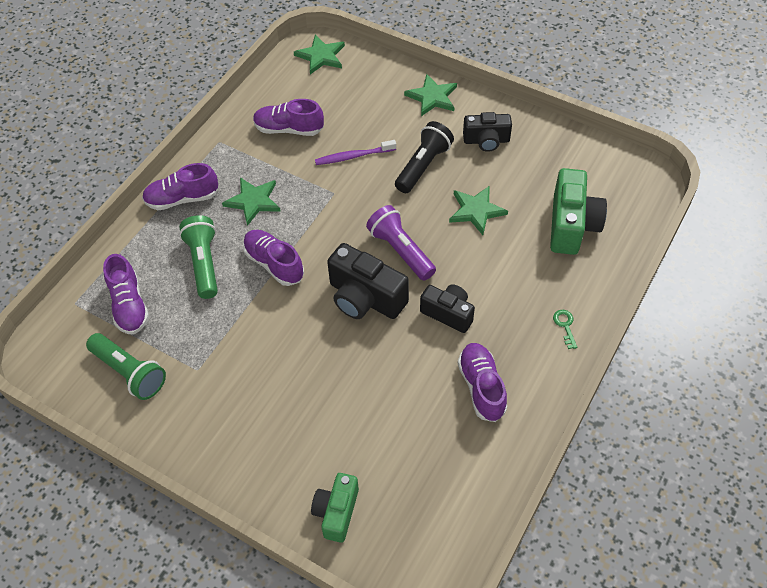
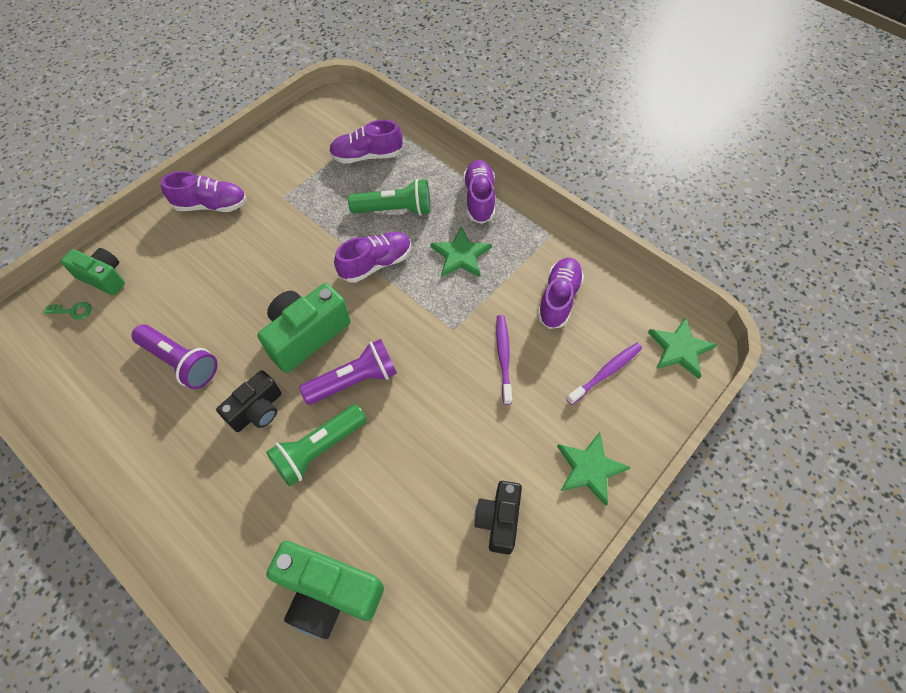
camera: 100 degrees right, 5 degrees up
(129, 372) = (299, 153): green flashlight -> green flashlight (319, 449)
(352, 95) = (606, 373): none -> purple toothbrush
(365, 298) = (306, 335): black camera -> green camera
(418, 393) = (180, 362): none -> purple flashlight
(423, 166) = (472, 431): black flashlight -> none
(476, 211) = (386, 476): green star -> none
(481, 387) = (159, 422): purple shoe -> purple shoe (211, 205)
(565, 326) = (190, 534): green key -> green key (73, 311)

